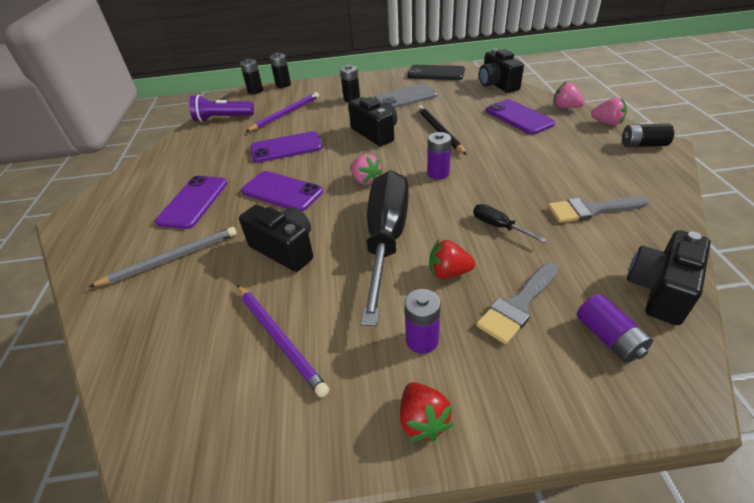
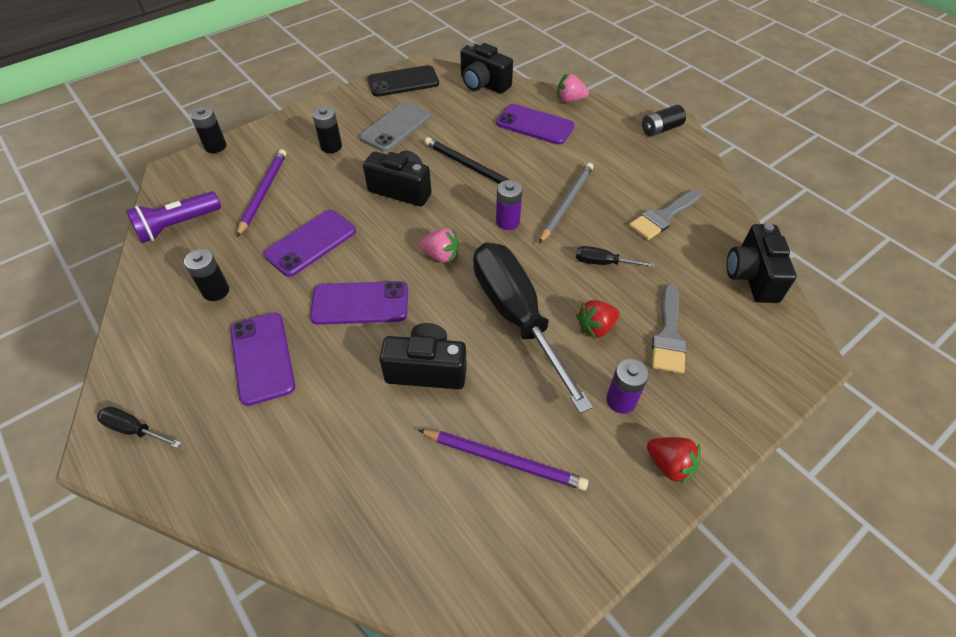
camera: 35 degrees left, 10 degrees up
(92, 214) = (135, 430): none -> black screwdriver
(171, 259) = (308, 436): grey pencil -> grey pencil (566, 203)
(255, 91) = (182, 167): black battery -> black battery (216, 291)
(607, 123) = (617, 110): pink strawberry -> none
(608, 338) = (743, 333): purple battery -> none

